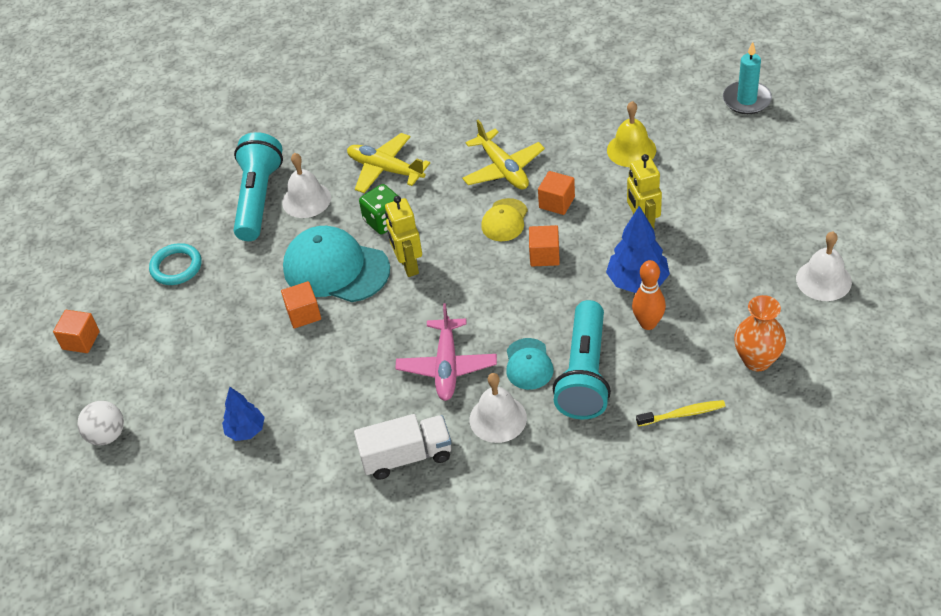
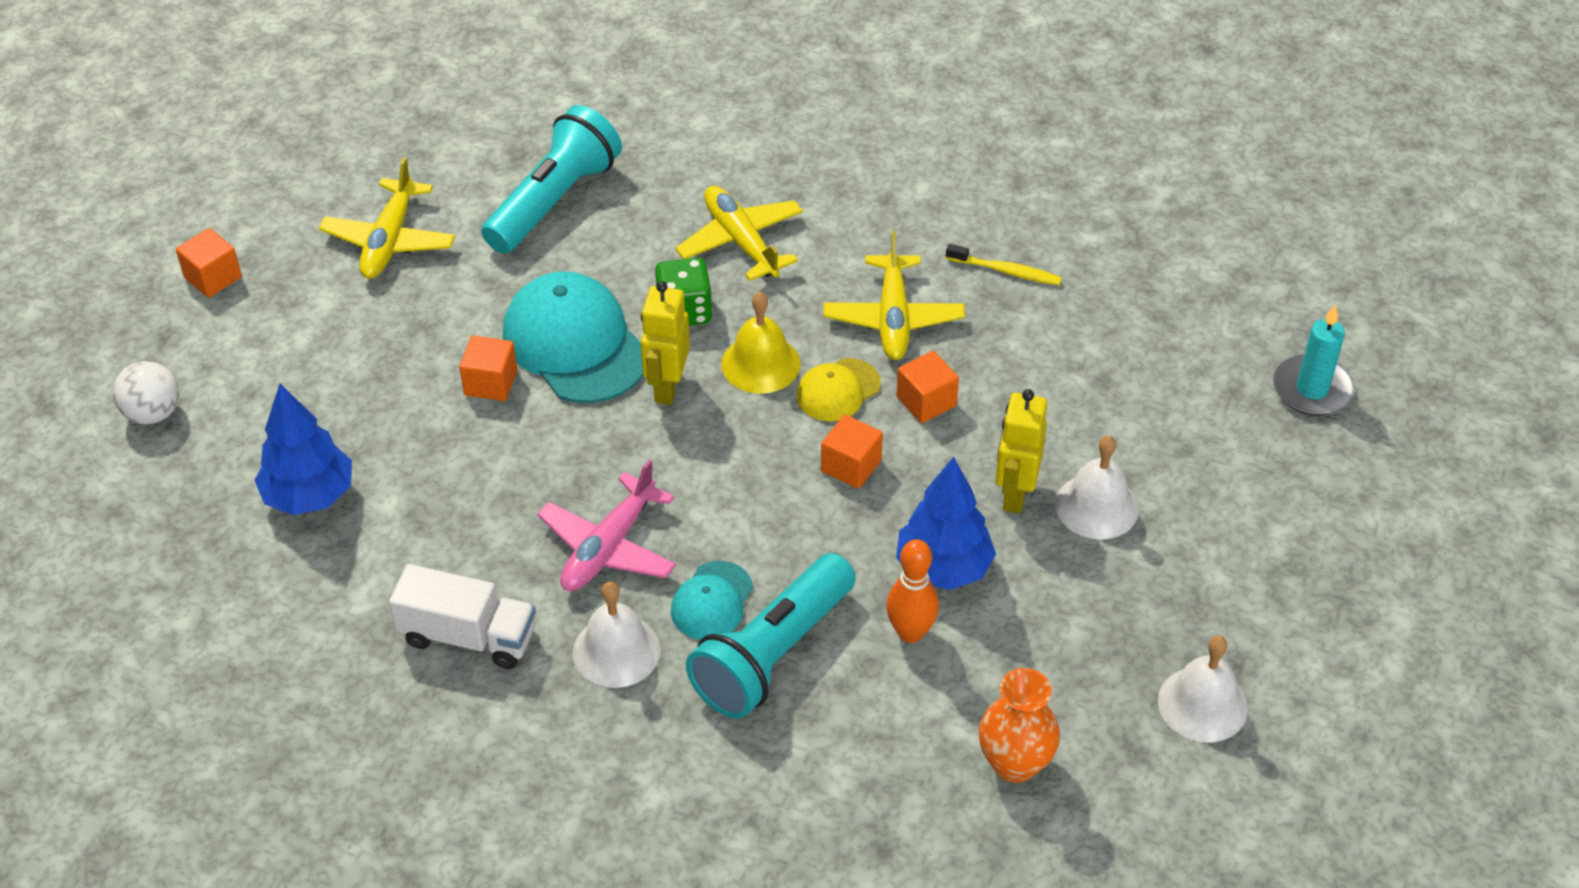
camera: 25 degrees right, 0 degrees up
(176, 267) = (389, 241): turquoise ring -> yellow plane
(246, 431) = (309, 496): blue tree -> blue tree, size x1.56
(306, 200) = (611, 232): white bell -> white bell (1097, 506)
(631, 150) = (1088, 379): yellow bell -> yellow bell (760, 364)
(682, 414) = (854, 780): yellow toothbrush -> yellow toothbrush (1006, 271)

